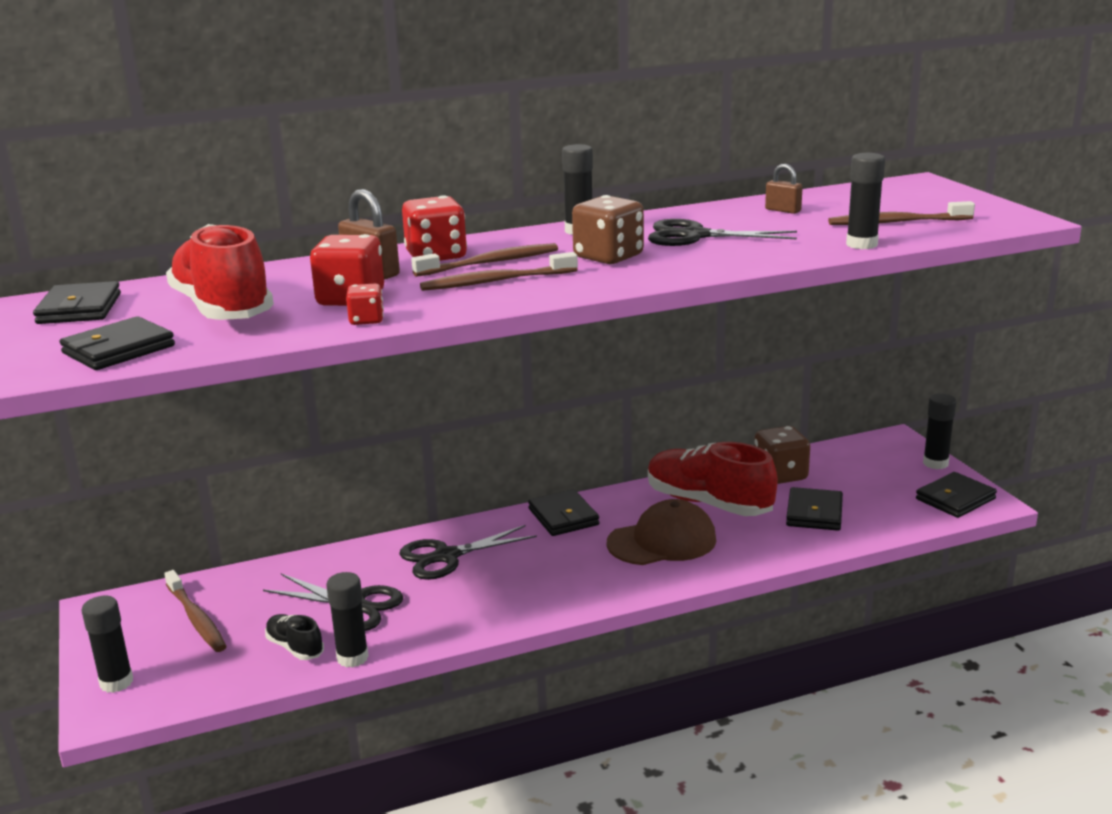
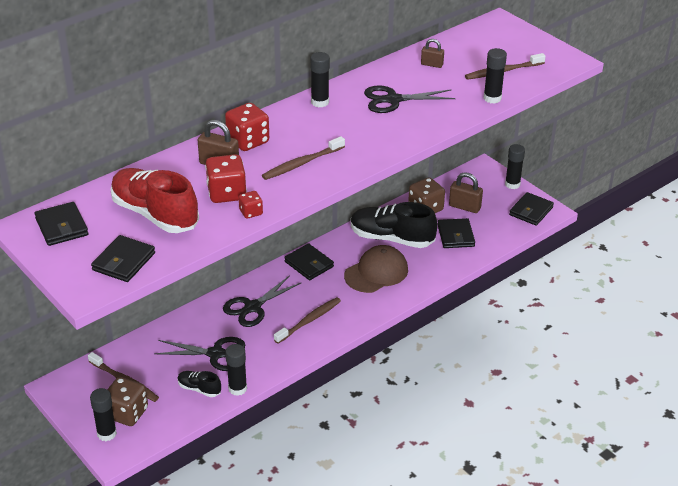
camera: 20 degrees left, 15 degrees up
(490, 263) = (286, 144): brown toothbrush -> brown toothbrush (309, 320)
(608, 257) = (353, 129): brown dice -> brown dice (127, 413)
(708, 503) = (391, 238): red shoe -> black shoe
(845, 481) = (464, 207): none -> brown padlock

